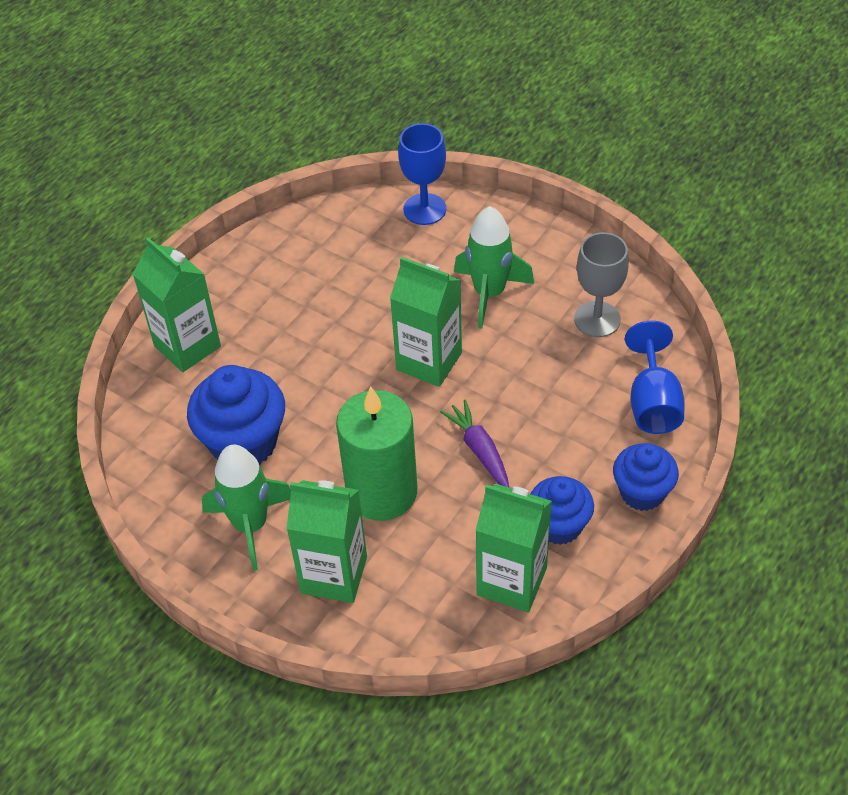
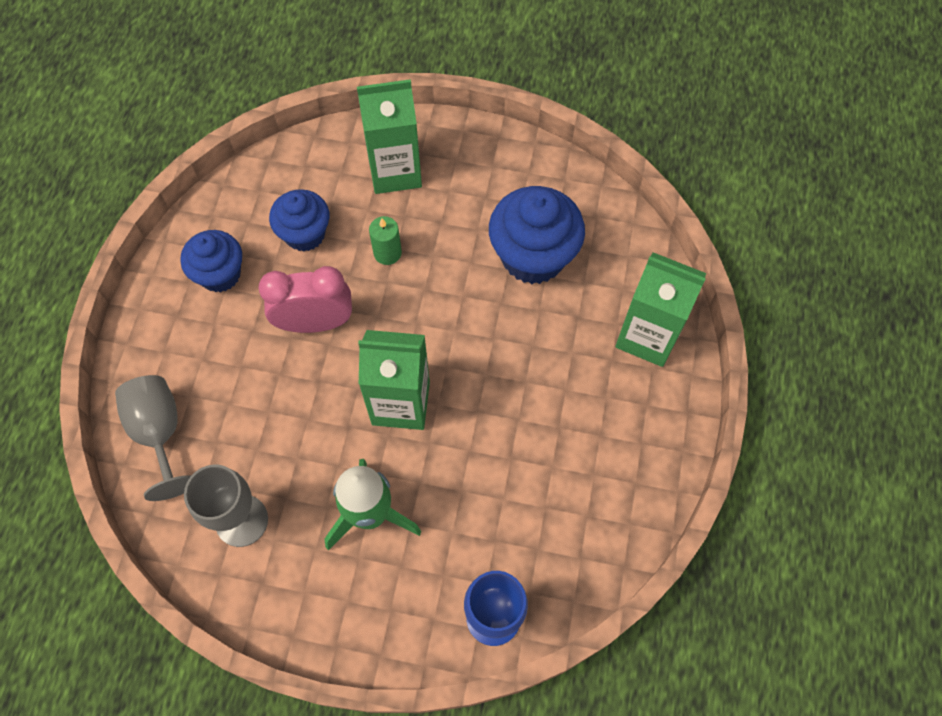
camera: 155 degrees right, 15 degrees up
(250, 525) = (484, 187): green rocket -> none
(382, 492) = (387, 253): green candle -> green candle, size x0.42
(479, 450) = (315, 322): purple carrot -> pink clock
(512, 581) = (247, 213): green carton -> none
(642, 492) = (152, 331): blue cupcake -> blue cupcake (305, 234)
(653, 403) = (160, 433): blue goblet -> grey goblet

